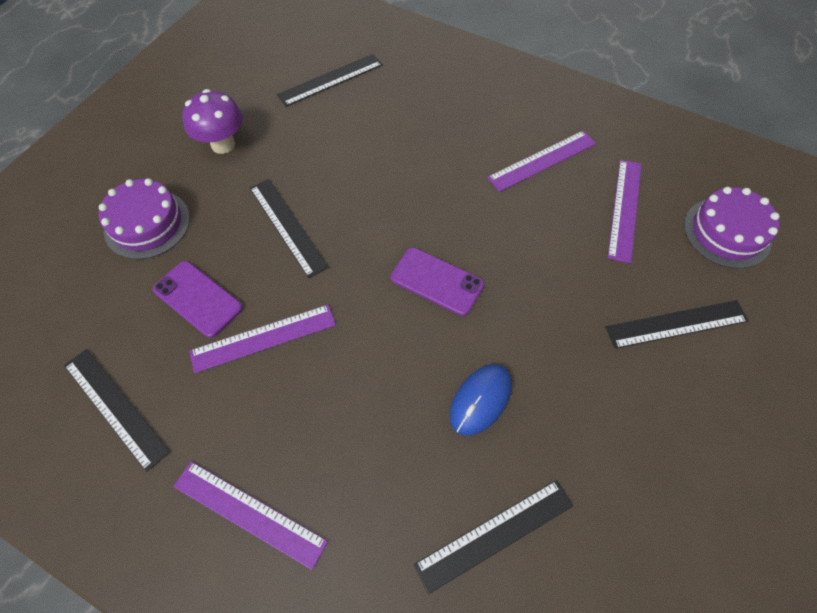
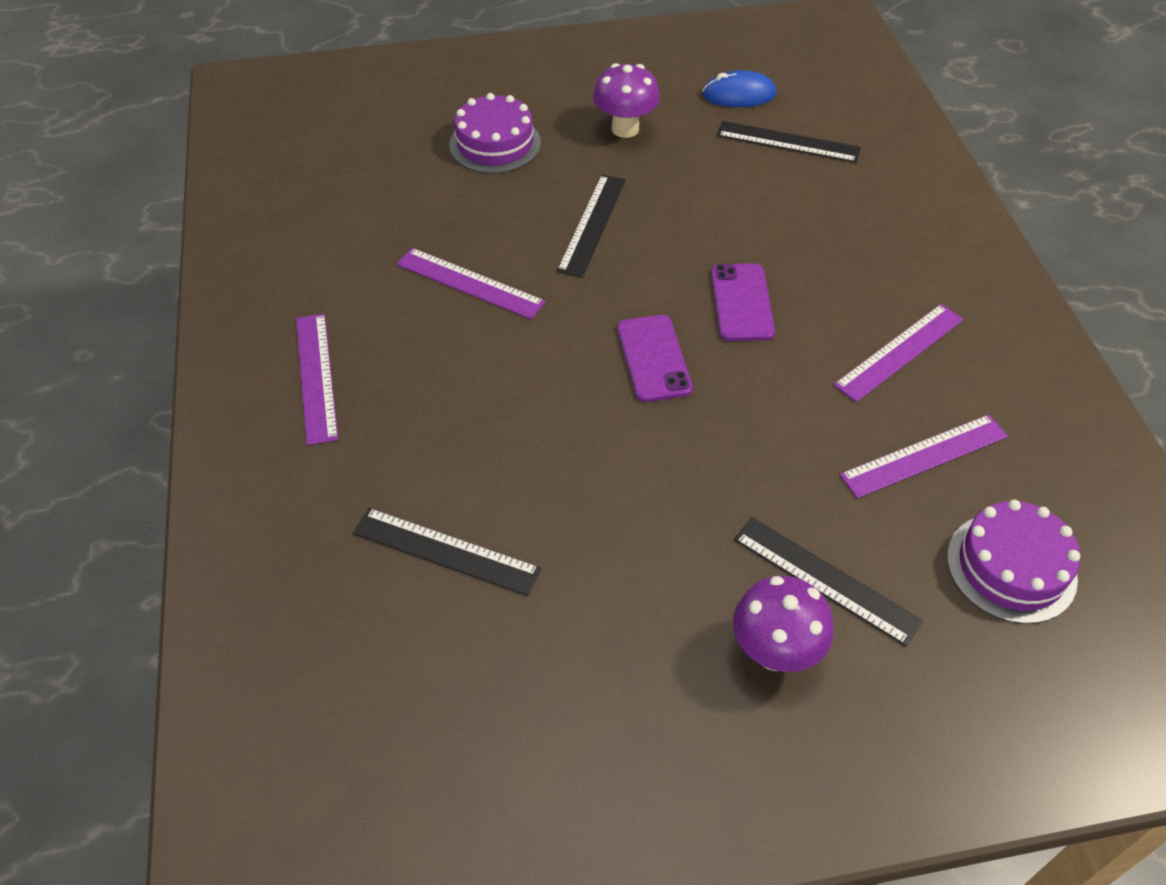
camera: 50 degrees right, 10 degrees down
(115, 407) = (325, 242): black ruler -> none
(198, 298) = (462, 220): purple phone -> purple phone (742, 302)
(480, 400) = (564, 465): blue mouse -> blue mouse (739, 94)
(542, 160) = (899, 352): purple ruler -> purple ruler turned 60 degrees counterclockwise
(710, 390) = (775, 652): none -> purple mushroom

